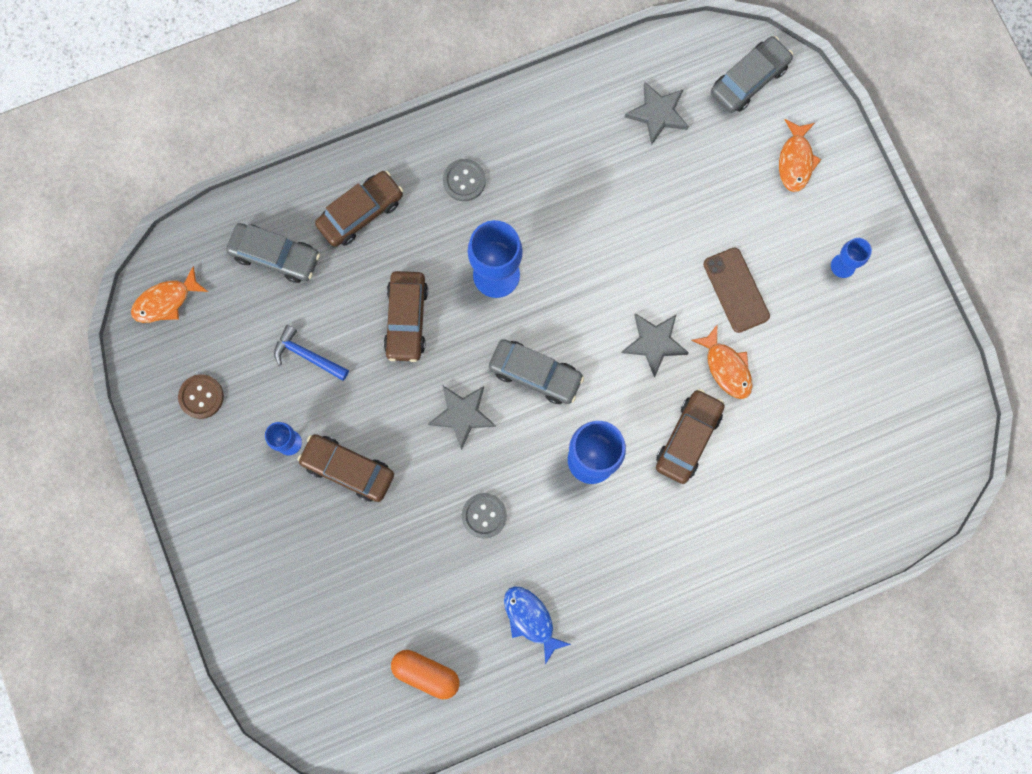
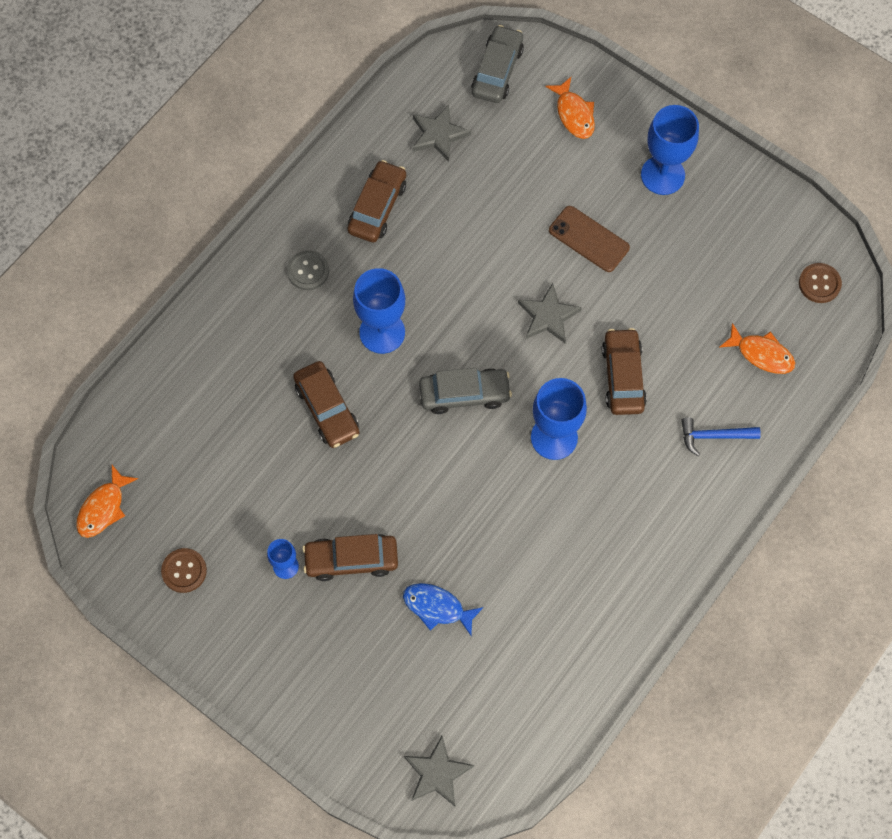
camera: 30 degrees left, 10 degrees down
(275, 256) = (180, 418): grey car -> none
(307, 355) = (258, 485): blue hammer -> blue hammer (714, 436)
(361, 213) = (234, 343): brown car -> brown car (377, 207)
(426, 673) = (522, 691): orange capsule -> none
(462, 415) = (423, 461): grey star -> grey star (437, 773)
(484, 515) = (492, 533): grey button -> none
(530, 619) = (583, 595): blue fish -> blue fish (437, 607)
(726, 367) = (619, 304): orange fish -> orange fish (761, 354)
(843, 266) = (662, 175): blue goblet -> blue goblet, size x1.88
(926, 452) = (819, 284): none -> brown button

